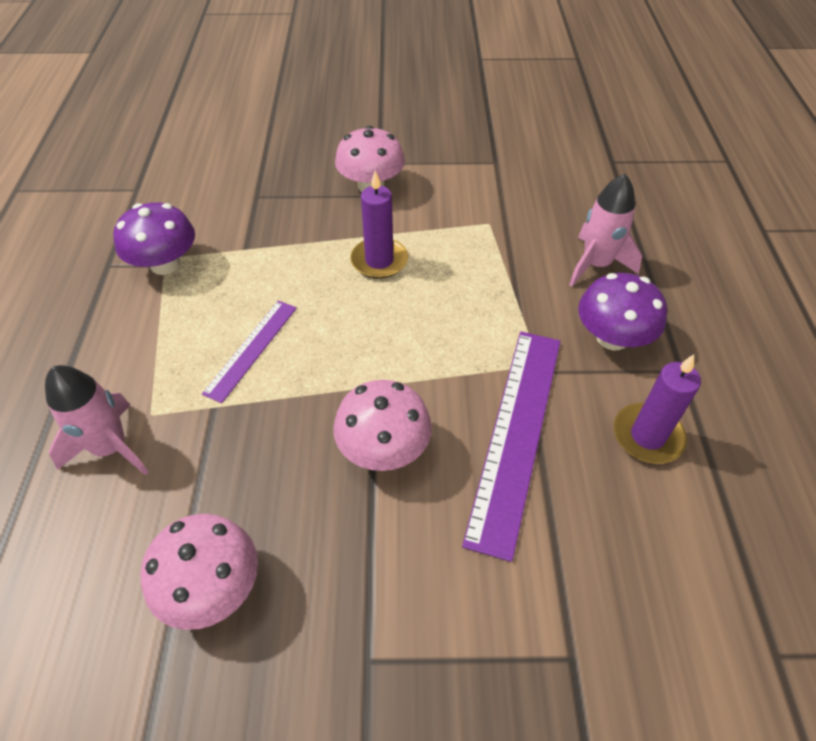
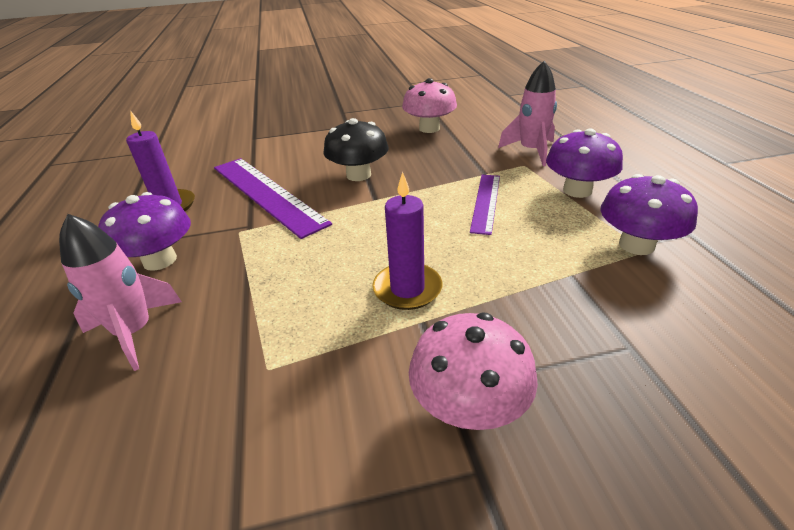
camera: 170 degrees right, 15 degrees down
(139, 345) = (577, 190): none -> purple mushroom
(383, 448) = (358, 175): pink mushroom -> black mushroom
(515, 433) = (267, 193): purple ruler -> purple ruler turned 45 degrees counterclockwise

